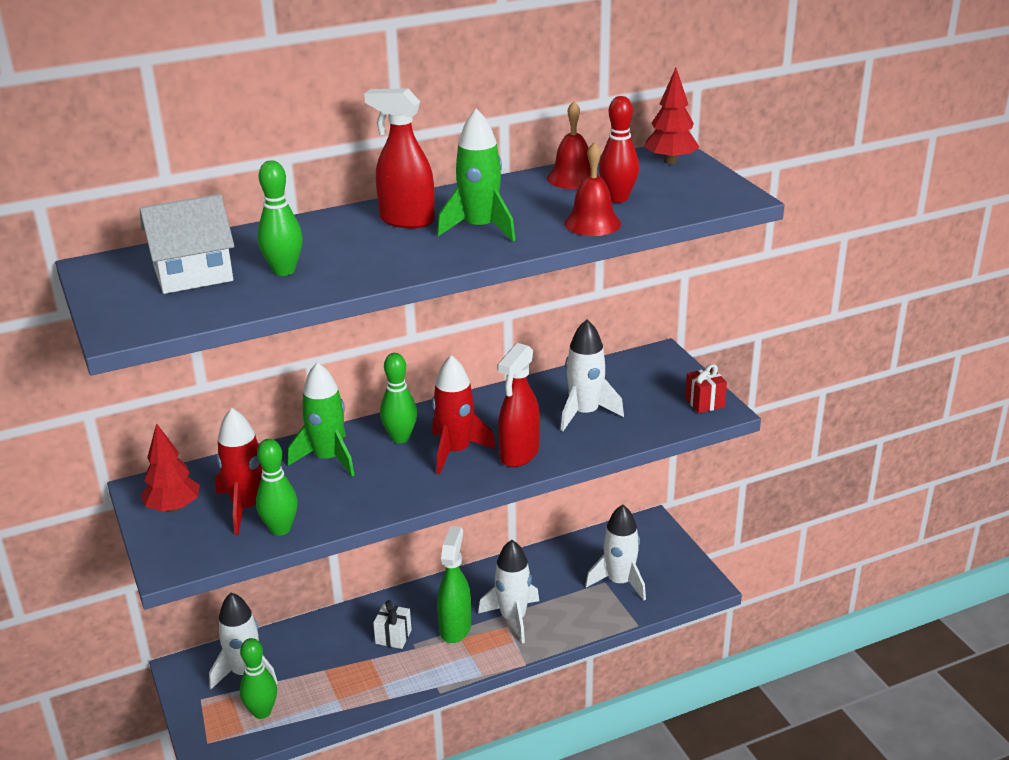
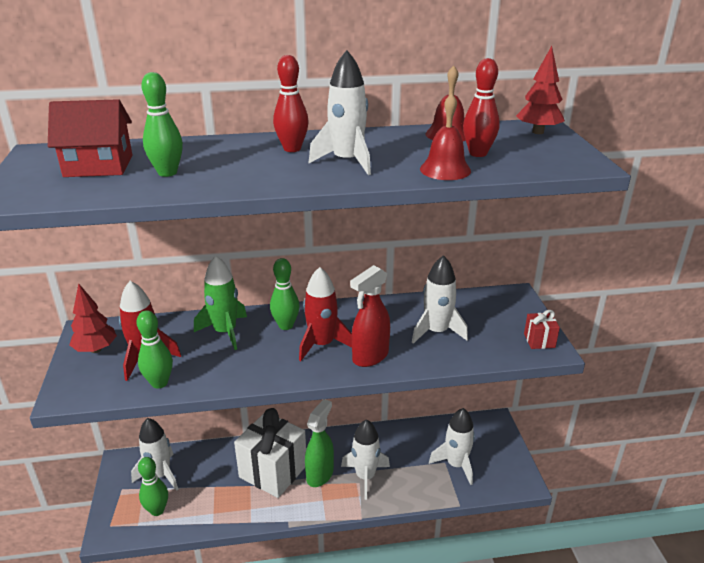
camera: 15 degrees right, 0 degrees up
(193, 274) = (98, 166): white house -> red house
(393, 637) = (273, 471): white gift -> white gift, size x2.28
(406, 220) = (292, 149): red spray bottle -> red bowling pin
(480, 228) = (347, 162): green rocket -> white rocket

